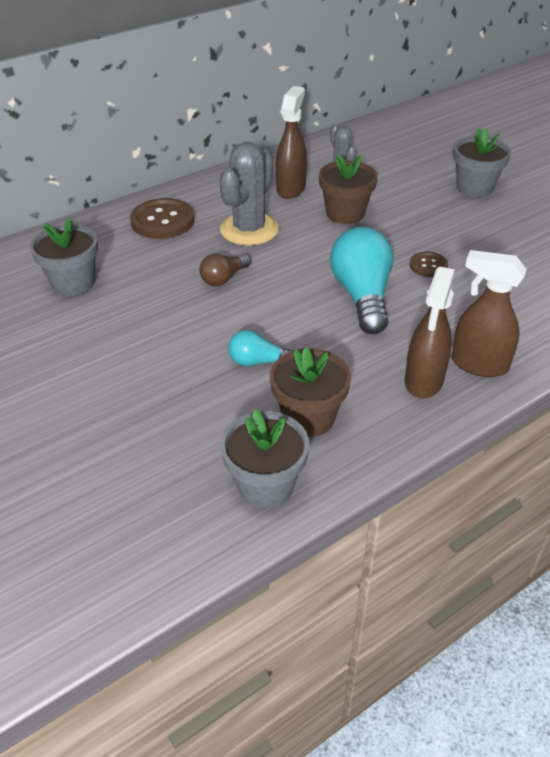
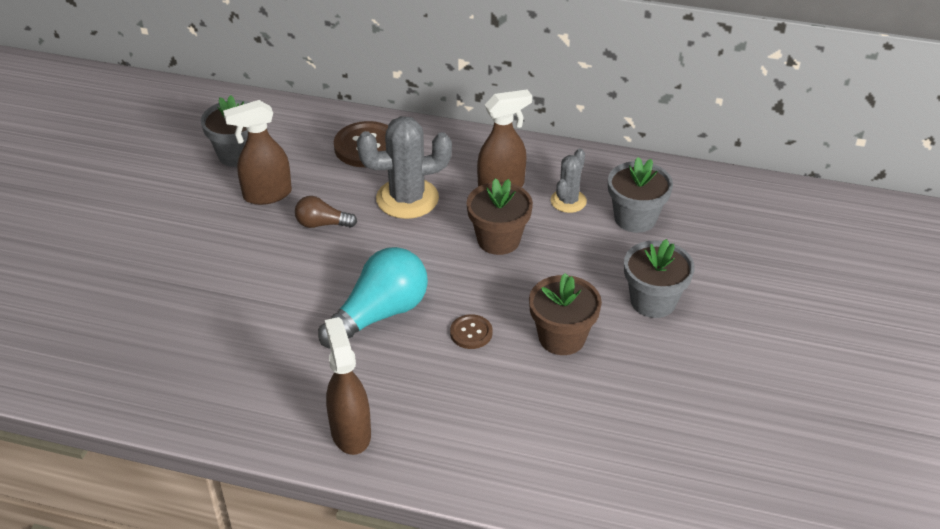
camera: 50 degrees right, 0 degrees up
(258, 361) = (234, 301): turquoise light bulb -> none
(265, 485) = (102, 378): grey flower pot -> grey flower pot (635, 218)
(308, 418) = (192, 363): brown flower pot -> brown flower pot (562, 337)
(423, 381) = (295, 408): brown spray bottle -> brown spray bottle (267, 195)

